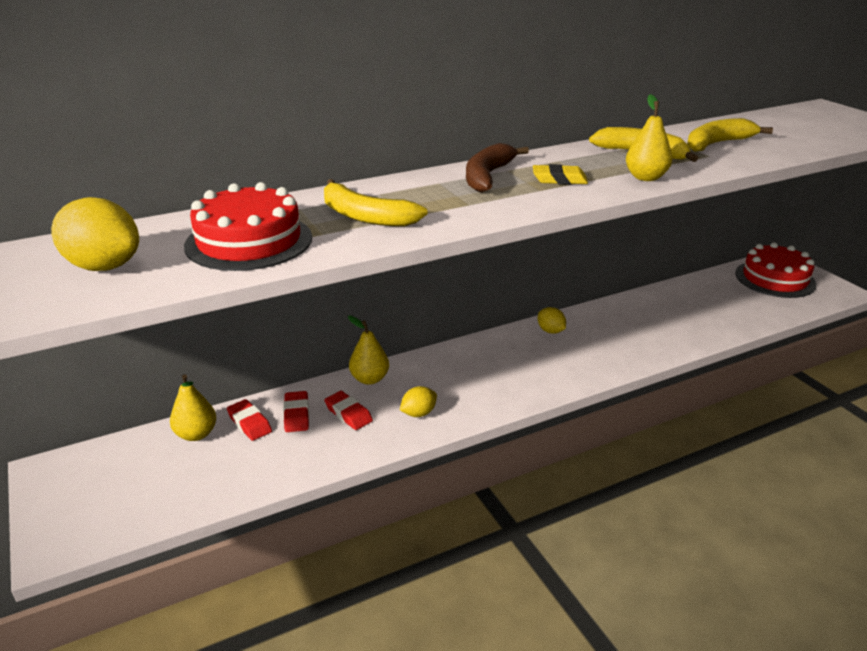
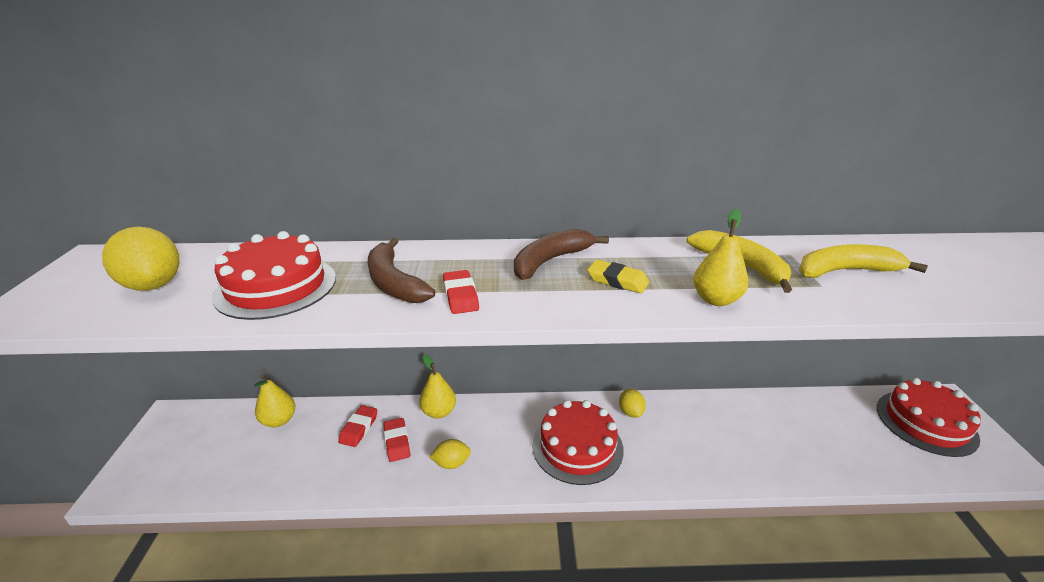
camera: 25 degrees right, 0 degrees up
(249, 423) = (321, 424): red eraser -> red eraser (460, 296)
(365, 216) = (394, 282): yellow banana -> brown banana
(524, 368) = (577, 446): none -> red cake

